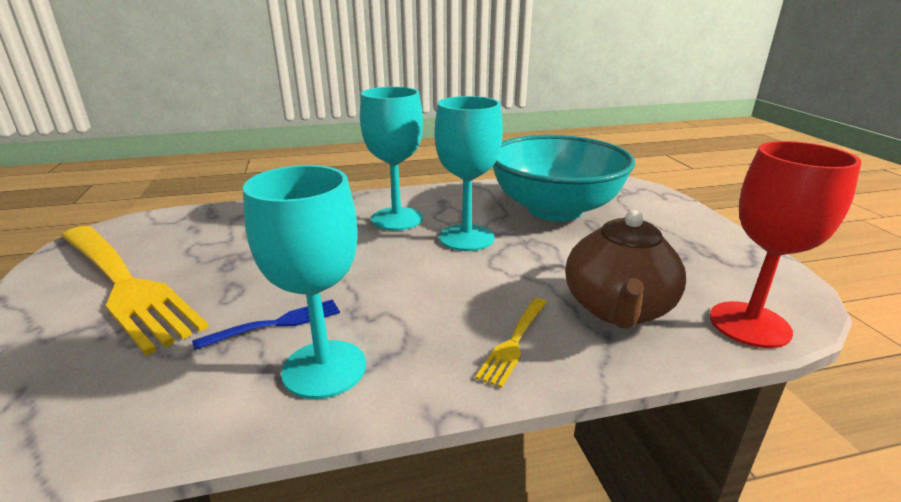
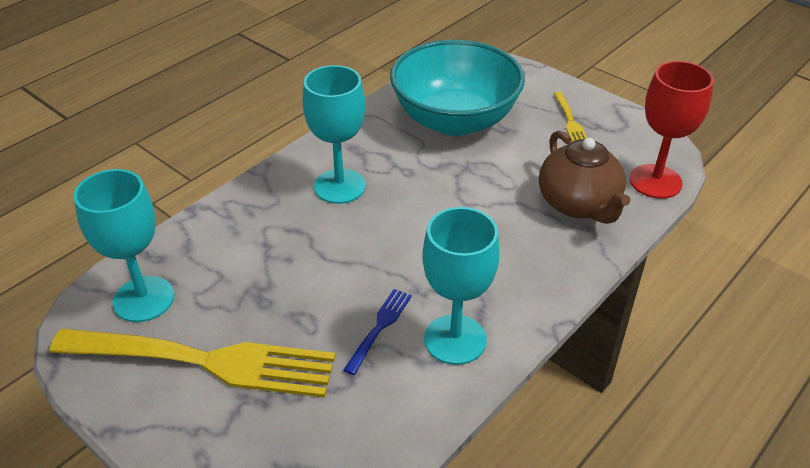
camera: 35 degrees left, 15 degrees up
(466, 238) = (420, 183): turquoise goblet -> turquoise goblet (143, 299)
(514, 341) = (543, 260): yellow fork -> yellow fork (570, 121)

